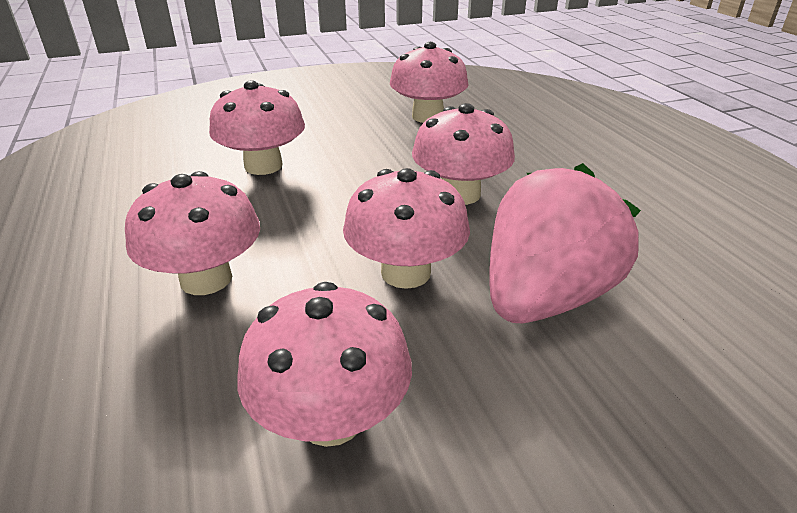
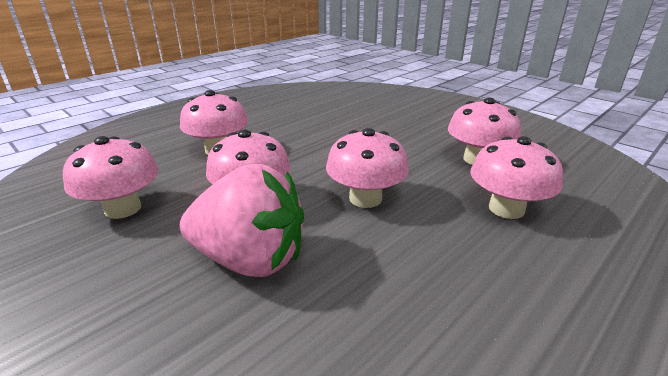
camera: 65 degrees right, 5 degrees down
(263, 166) = (338, 130): pink mushroom -> pink mushroom (506, 209)

